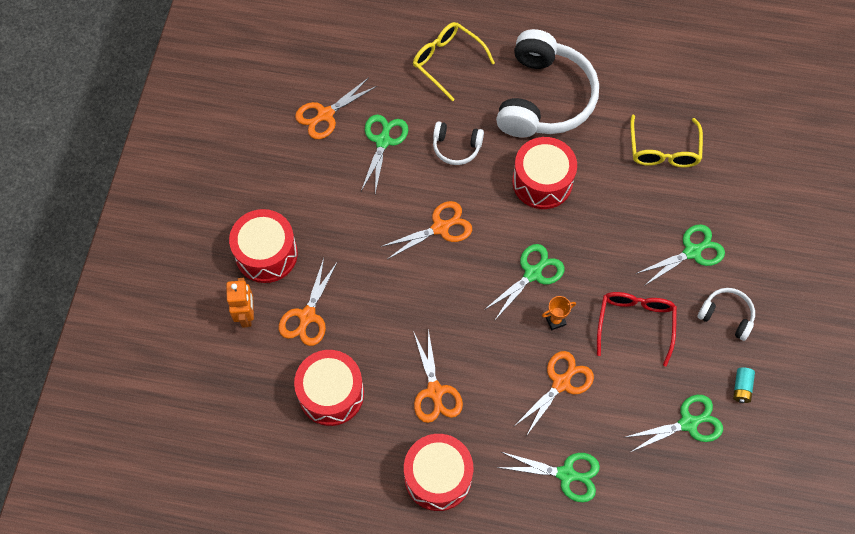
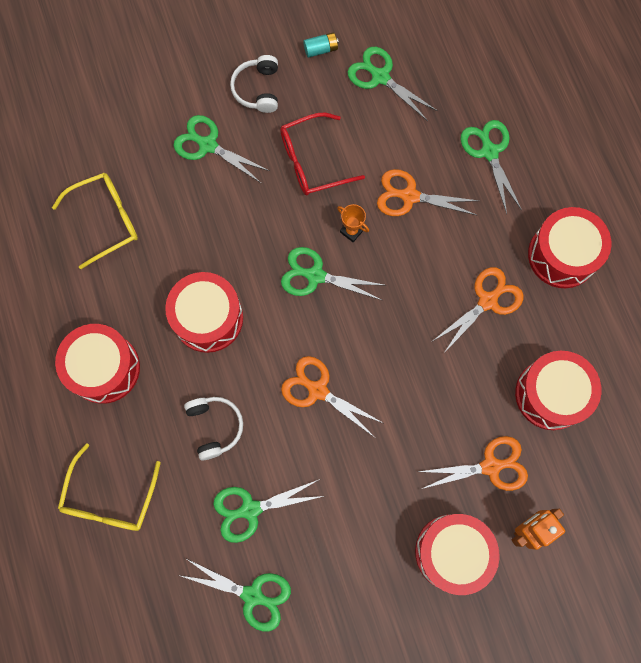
camera: 120 degrees left, 10 degrees up
(325, 115) = (252, 595): orange scissors -> green scissors
(543, 98) = (104, 368): white headphones -> red drum

